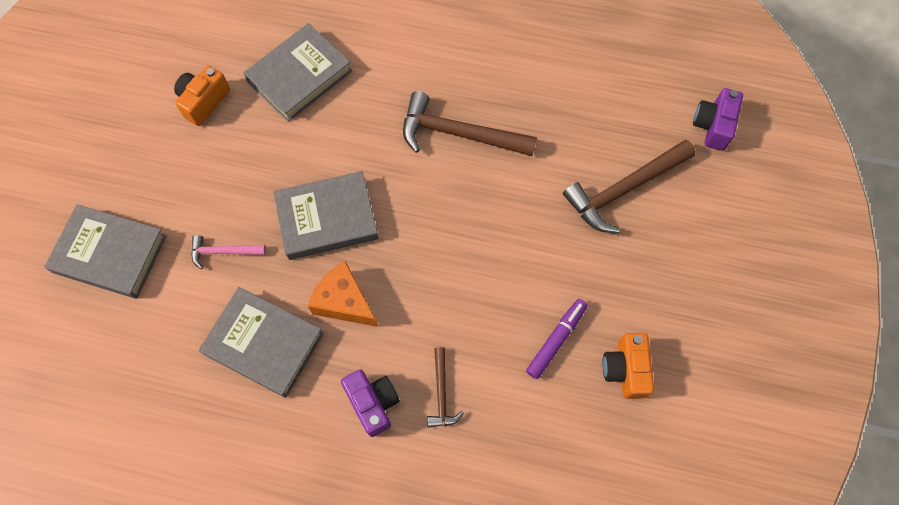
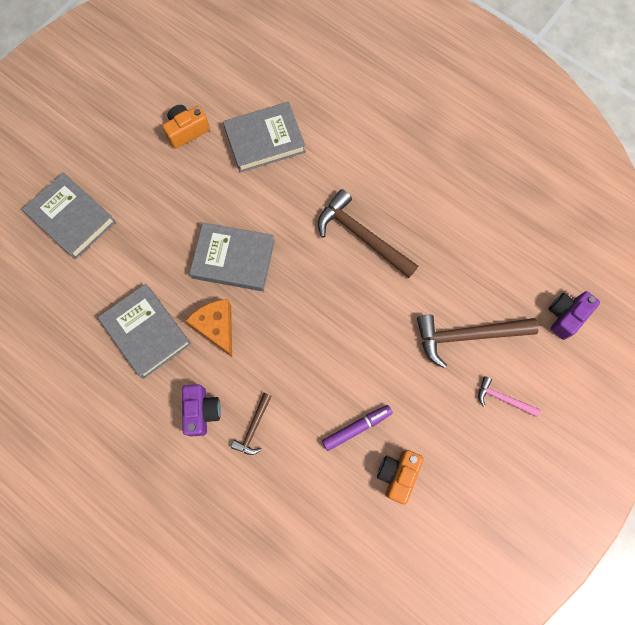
camera: 25 degrees right, 5 degrees up
(223, 252) = (149, 251): pink hammer -> pink hammer (502, 398)

